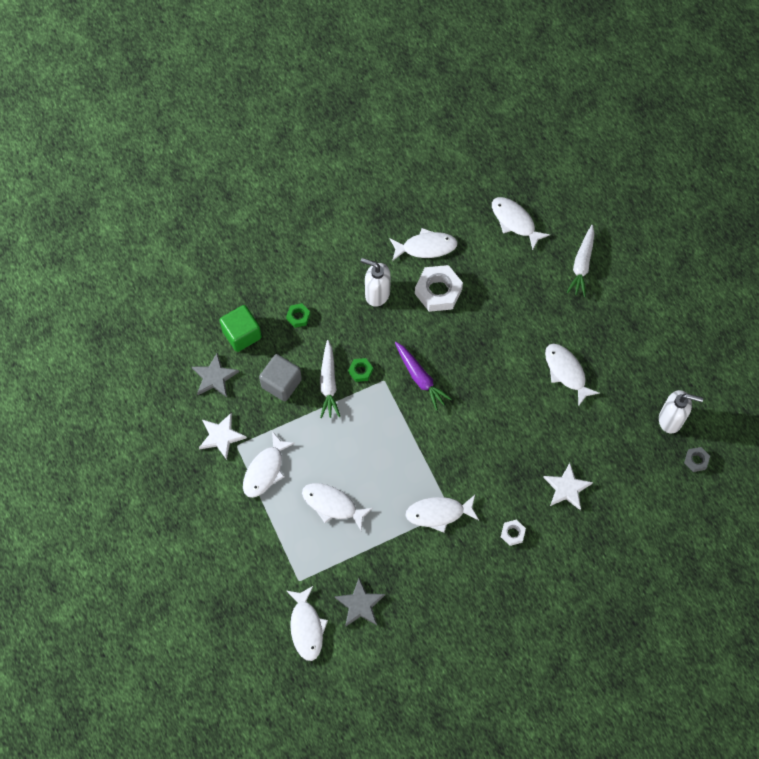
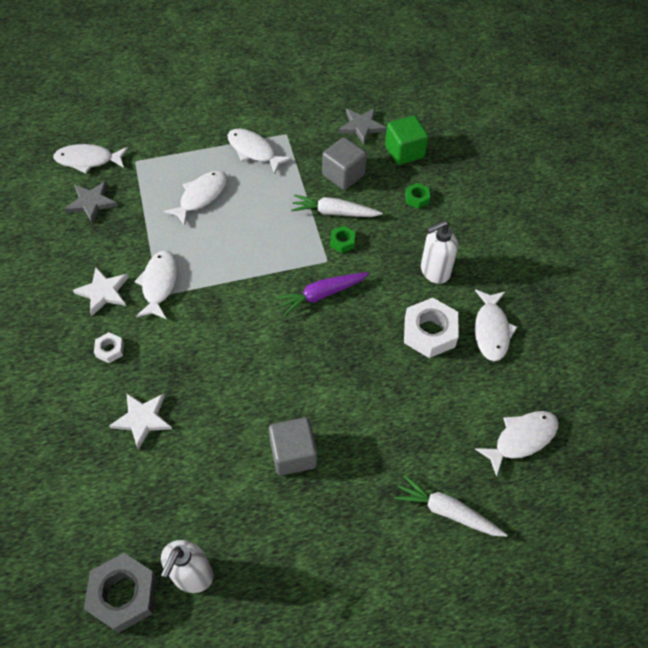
camera: 100 degrees right, 10 degrees down
(221, 436) = (298, 124): white star -> white star (103, 292)
(377, 294) = (434, 271): white soap dispenser -> white soap dispenser turned 150 degrees counterclockwise
(566, 372) = (293, 454): white fish -> grey cube
(696, 460) = (123, 595): grey nut -> grey nut, size x1.99

